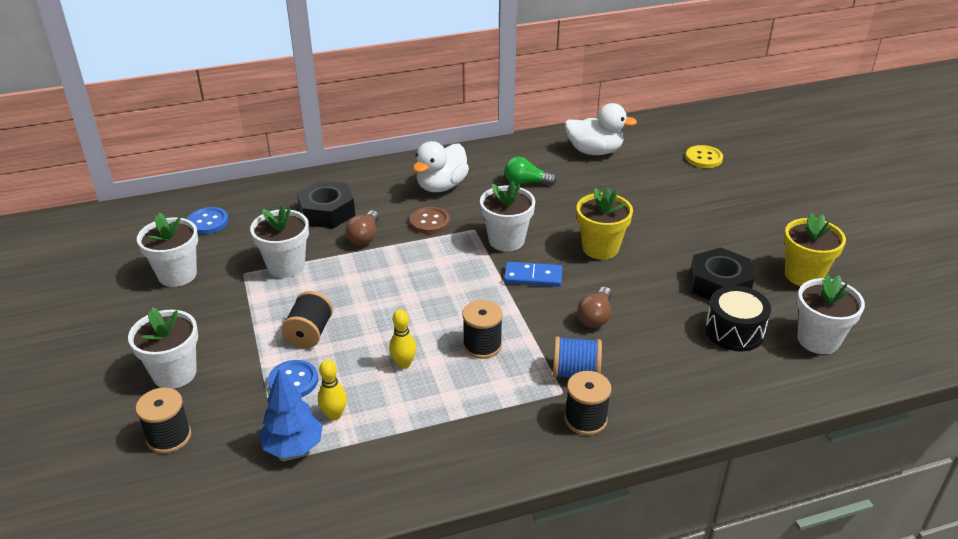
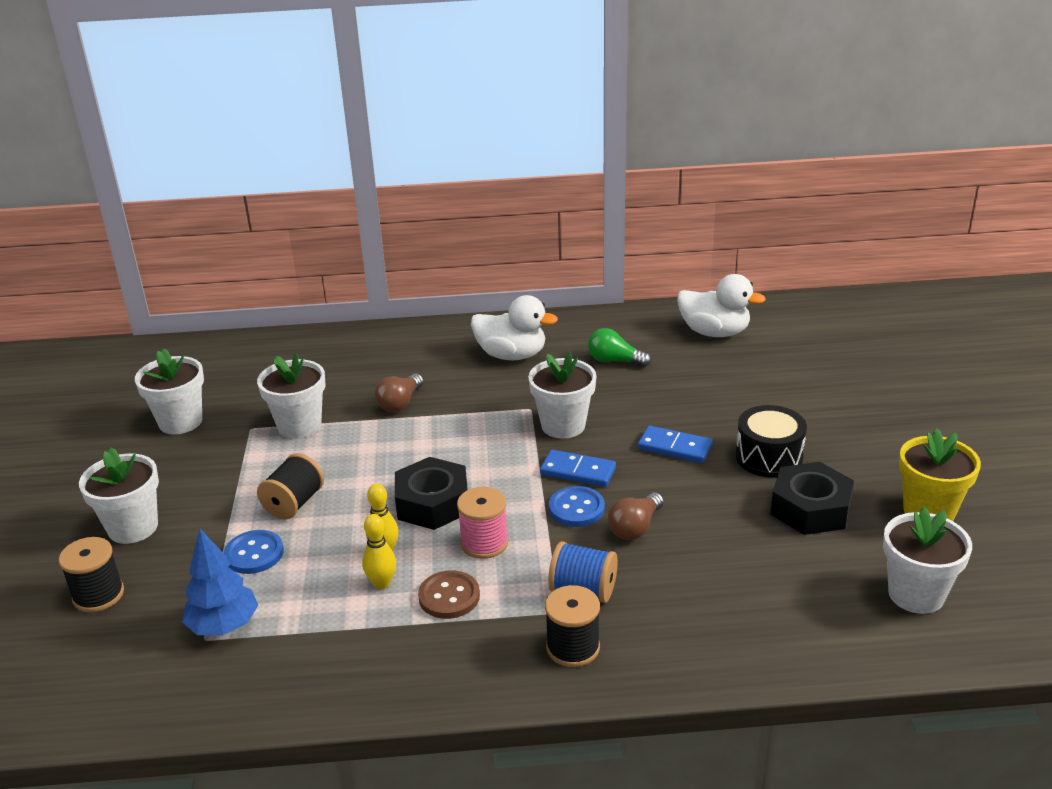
camera: 15 degrees right, 5 degrees down
(208, 222) = (236, 369): blue button -> blue button (576, 508)
(327, 212) = (369, 371): black nut -> black nut (433, 503)
(334, 415) = (283, 598): yellow bowling pin -> yellow bowling pin (382, 583)
(429, 222) = (481, 394): brown button -> brown button (449, 596)
(441, 186) = (511, 355): white duck -> white duck turned 120 degrees counterclockwise
(482, 345) = (484, 543): black spool -> pink spool
(600, 248) = (674, 447): yellow flower pot -> blue domino
(704, 158) = (852, 353): yellow button -> none
(734, 331) = (806, 568): black drum -> black drum (769, 457)

